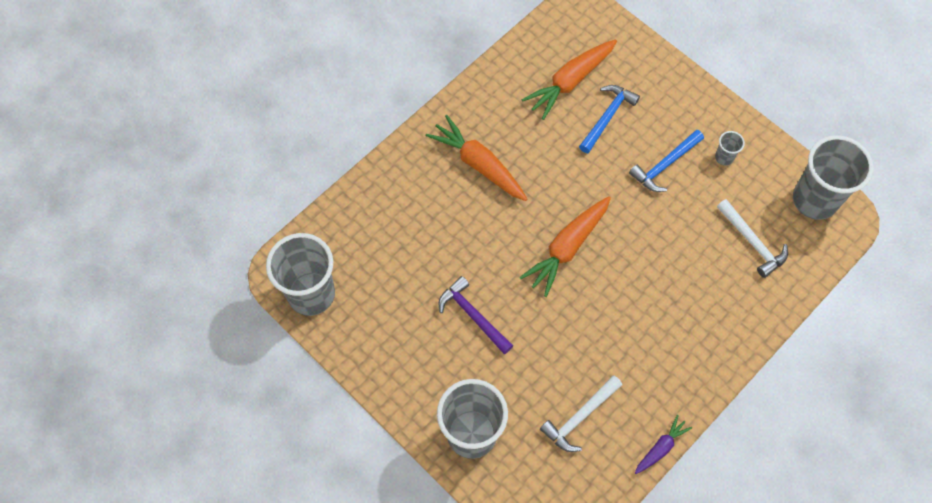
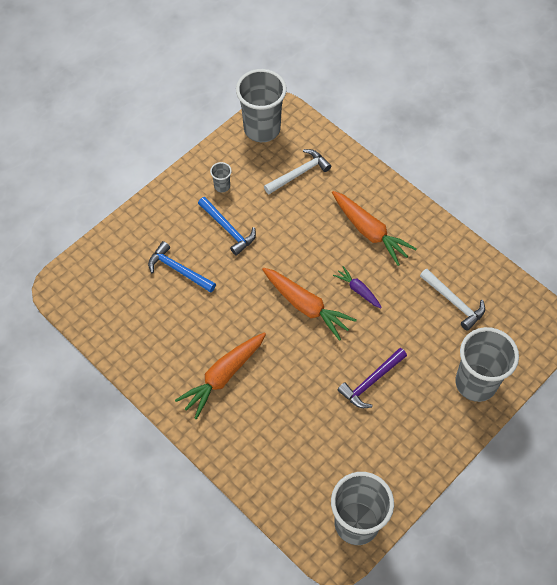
camera: 90 degrees left, 5 degrees down
(570, 82) = (140, 298): orange carrot -> orange carrot (369, 232)
(661, 447) = (472, 247): purple carrot -> purple carrot (358, 290)

